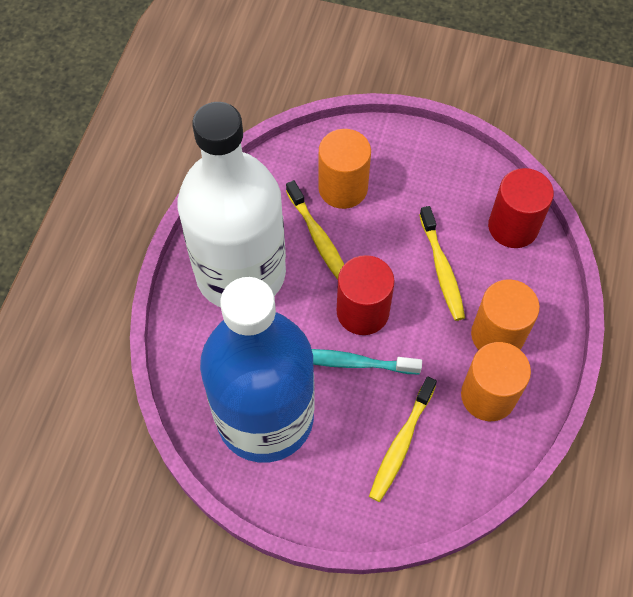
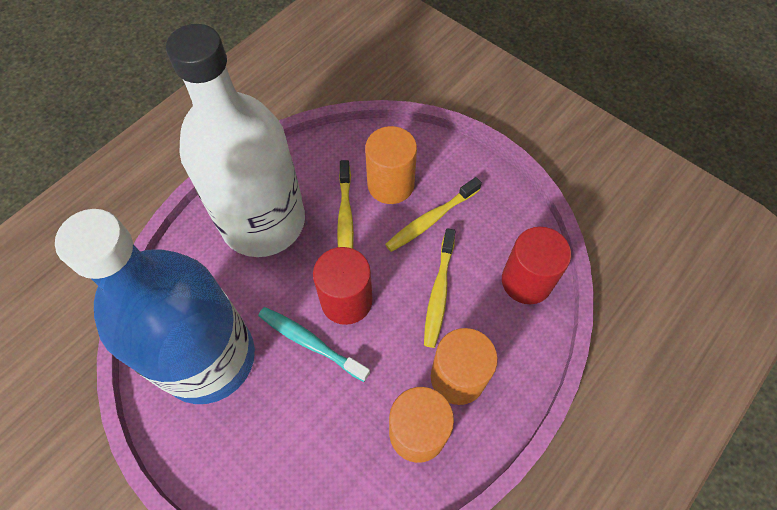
camera: 25 degrees right, 0 degrees up
(401, 444) = (311, 441): yellow toothbrush -> yellow toothbrush (431, 219)

